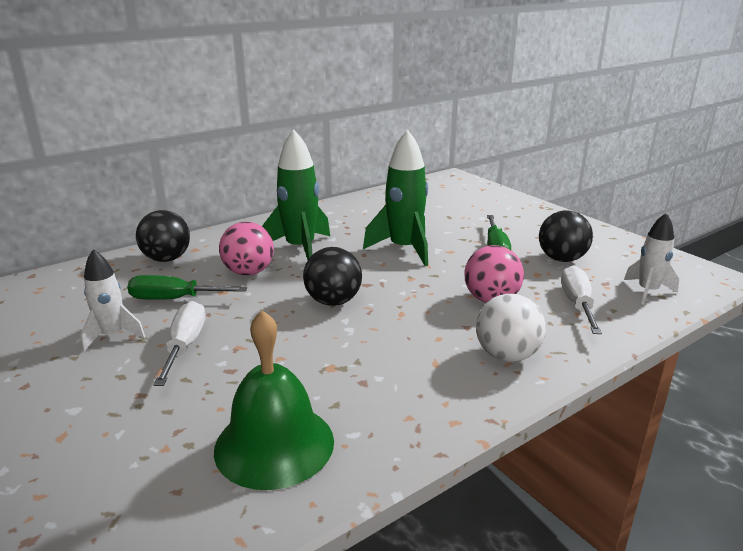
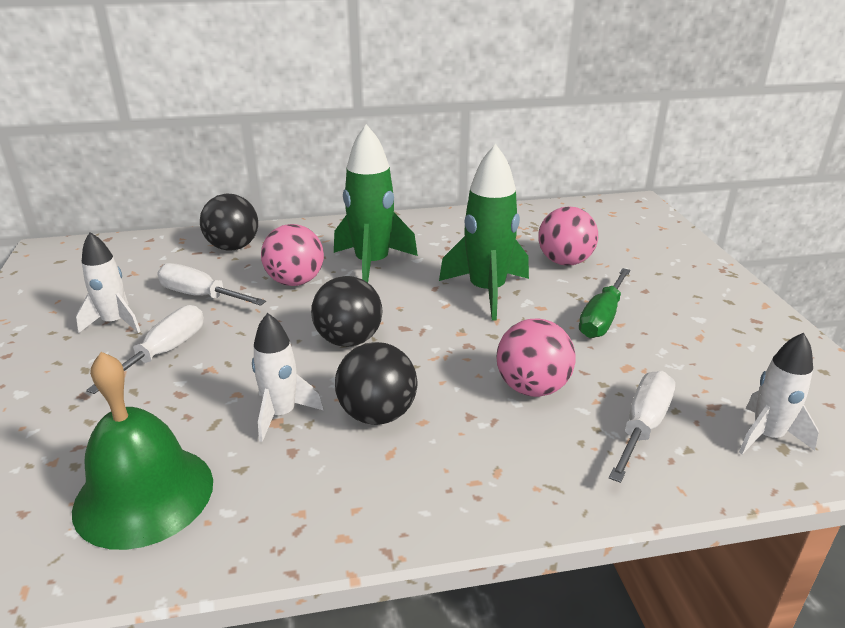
camera: 25 degrees right, 5 degrees up
(174, 299) = (200, 296): green screwdriver -> white screwdriver
(330, 361) = (281, 414): none -> white rocket
(439, 220) = (564, 262): none -> pink ball
(506, 355) = (482, 471): white ball -> none
(561, 259) = (681, 354): black ball -> black ball (377, 414)

